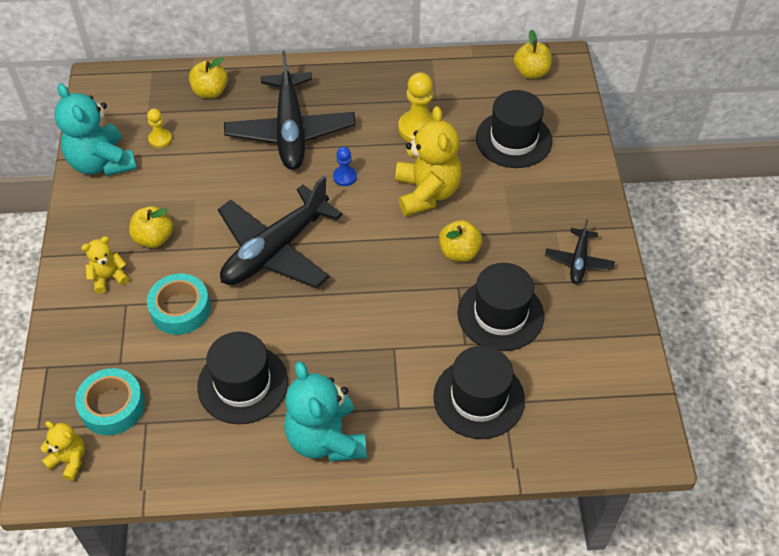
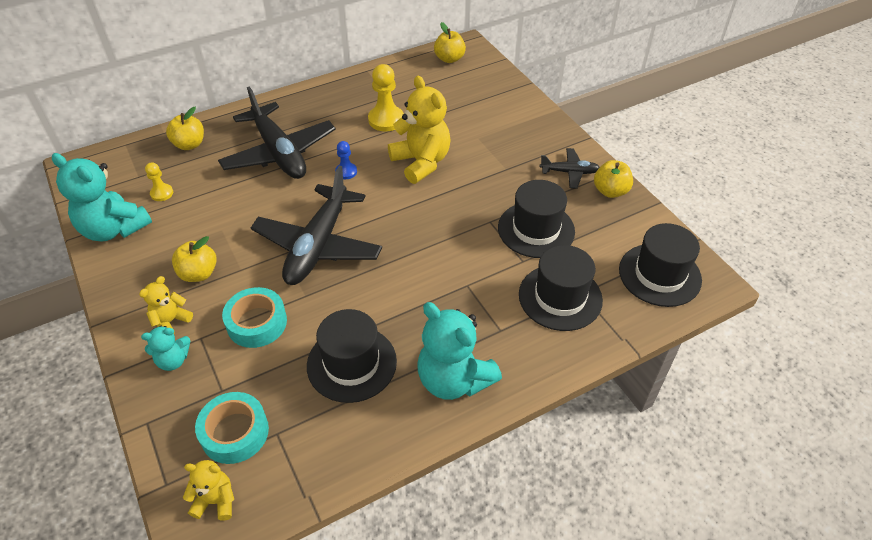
camera: 25 degrees left, 5 degrees down
(93, 317) = (173, 360): none -> turquoise teddy bear
(459, 252) = (474, 196): yellow apple -> yellow apple (610, 191)
(513, 139) = (465, 106): black hat -> black hat (659, 275)
(578, 261) = (569, 172): black plane -> black plane turned 75 degrees counterclockwise

